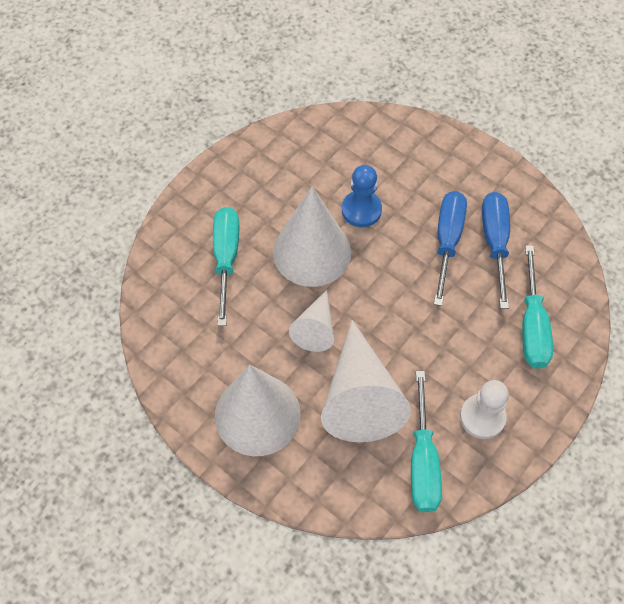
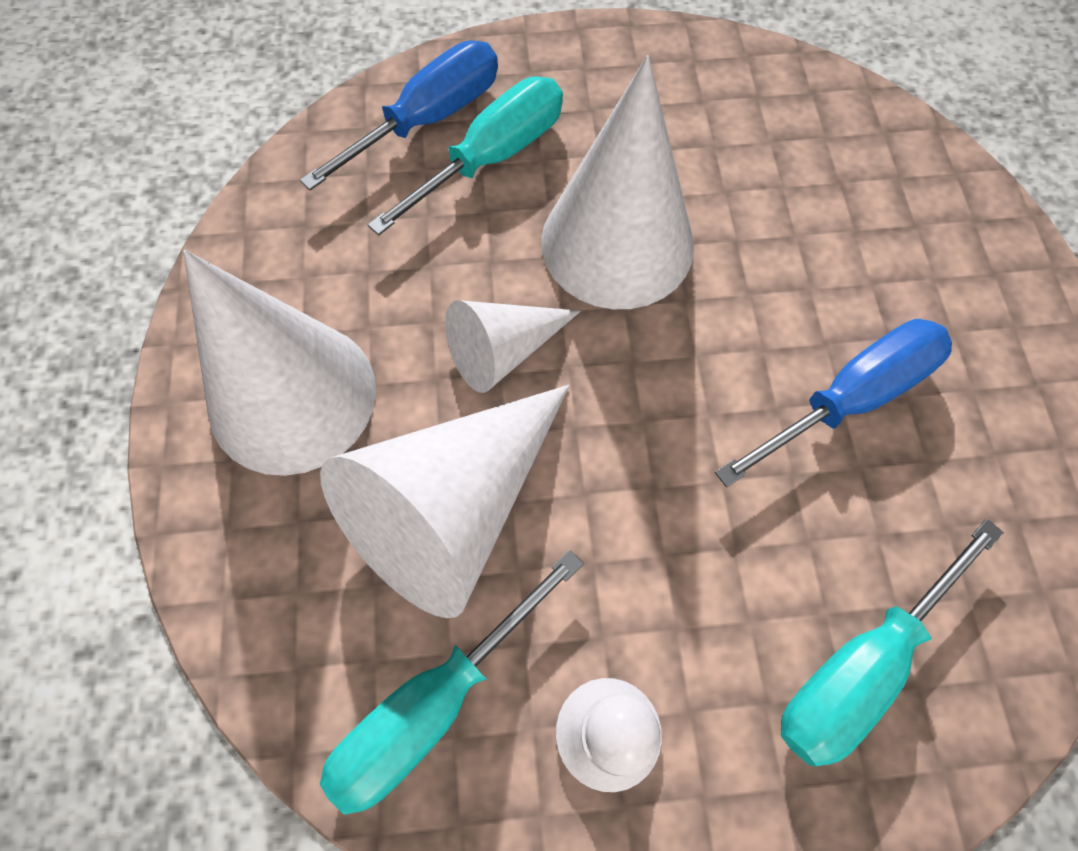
camera: 45 degrees right, 5 degrees up
(361, 210) = (756, 244): blue pawn -> none
(495, 243) = (932, 470): blue screwdriver -> blue screwdriver (427, 120)

